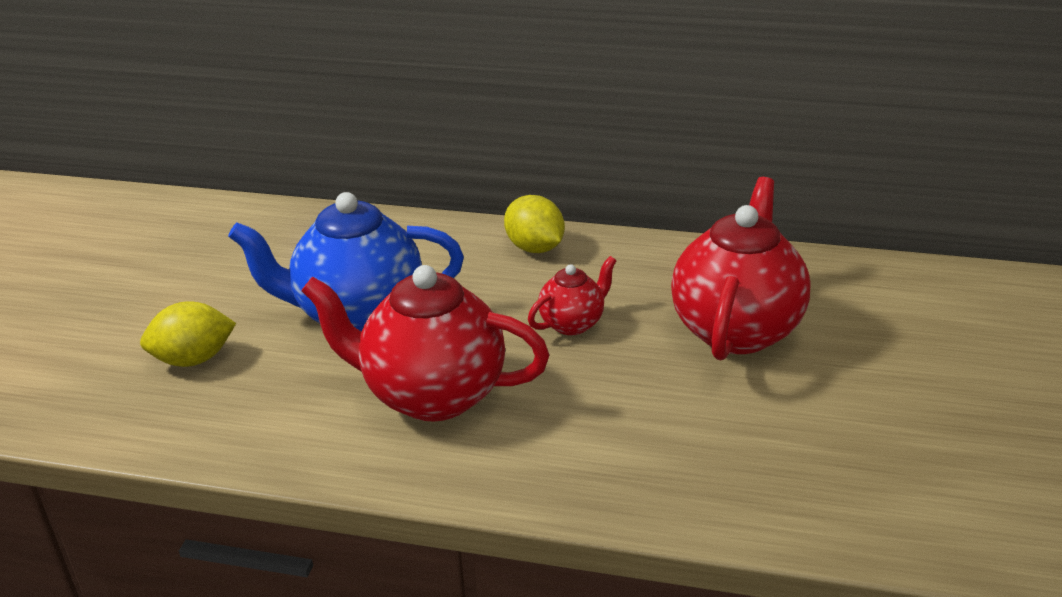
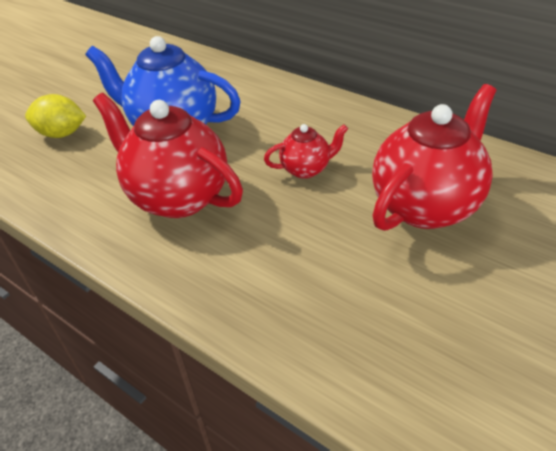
camera: 25 degrees right, 10 degrees up
(535, 248) = (317, 107): yellow lemon -> none

